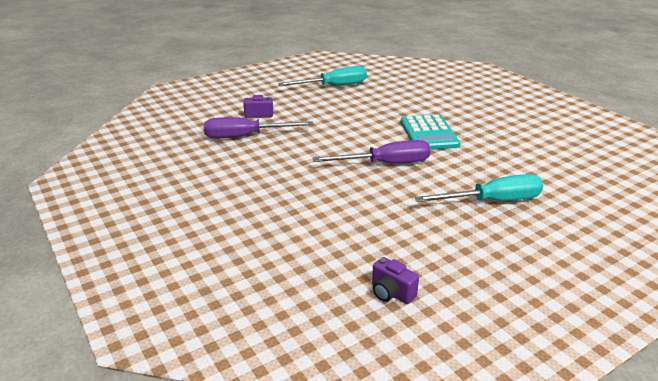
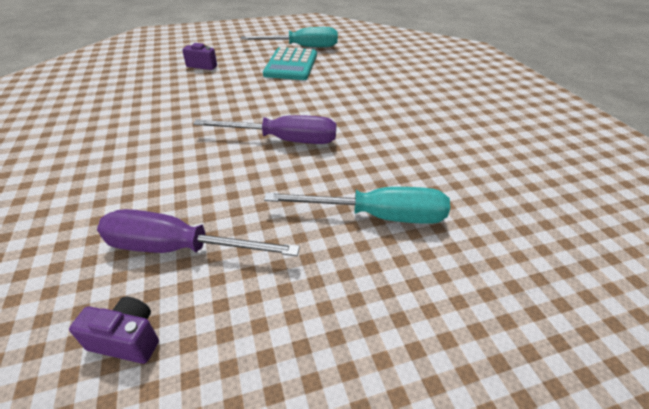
camera: 15 degrees right, 10 degrees up
(245, 136) = (167, 86): purple screwdriver -> purple screwdriver (178, 248)
(391, 293) = (127, 339): purple camera -> purple camera turned 135 degrees clockwise
(429, 133) = (362, 111): turquoise calculator -> turquoise calculator (291, 65)

